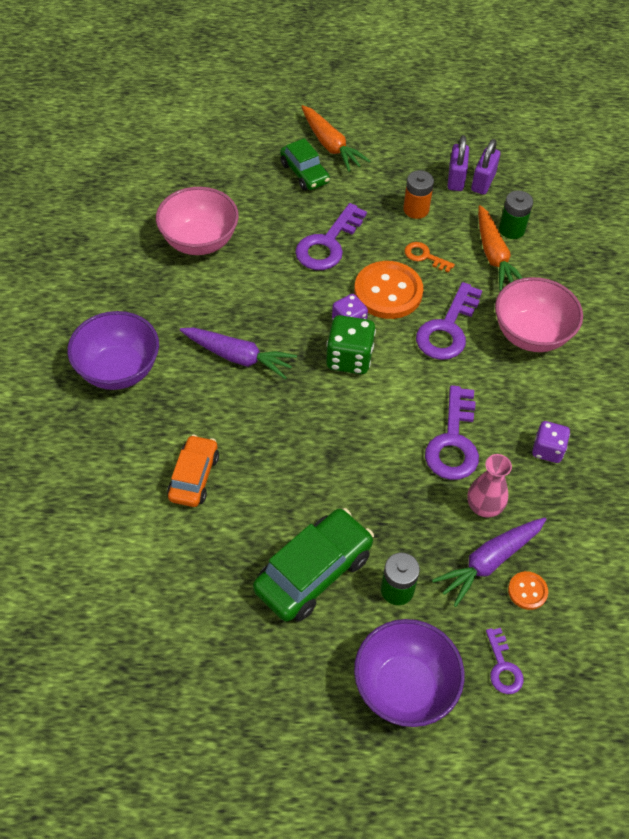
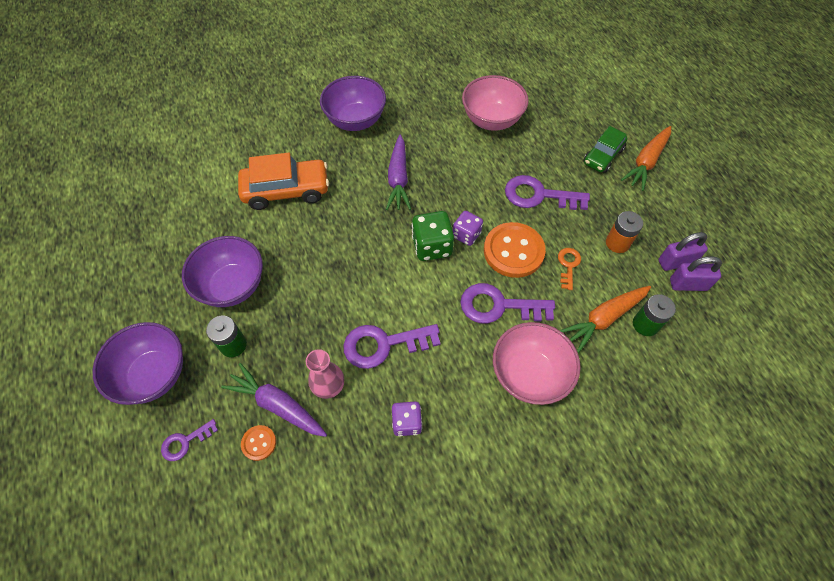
camera: 70 degrees right, 5 degrees up
(194, 477) = (286, 191): orange car -> orange car, size x1.57
(313, 572) = (232, 286): green car -> purple bowl

